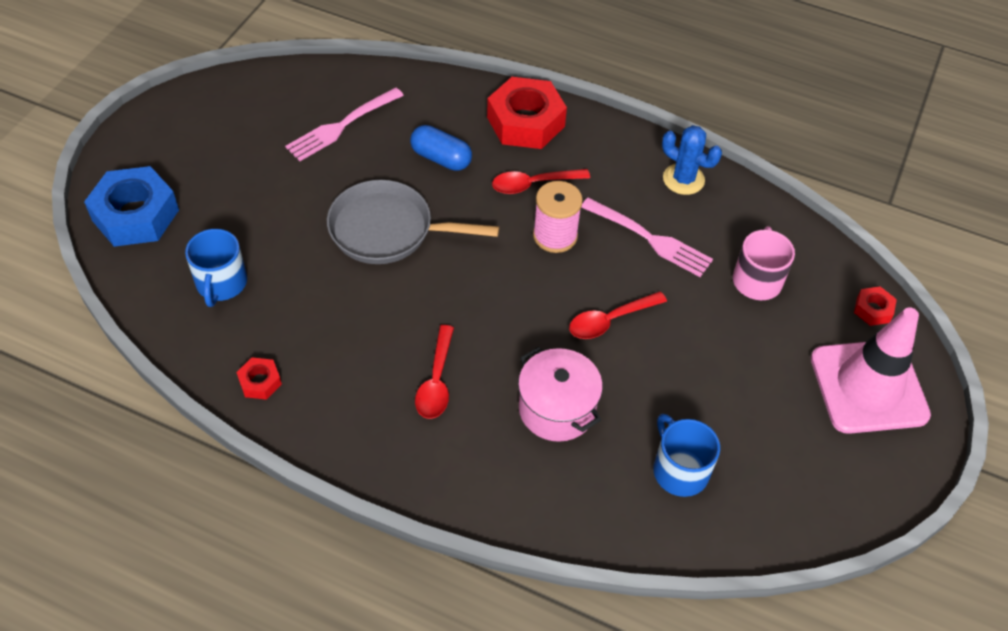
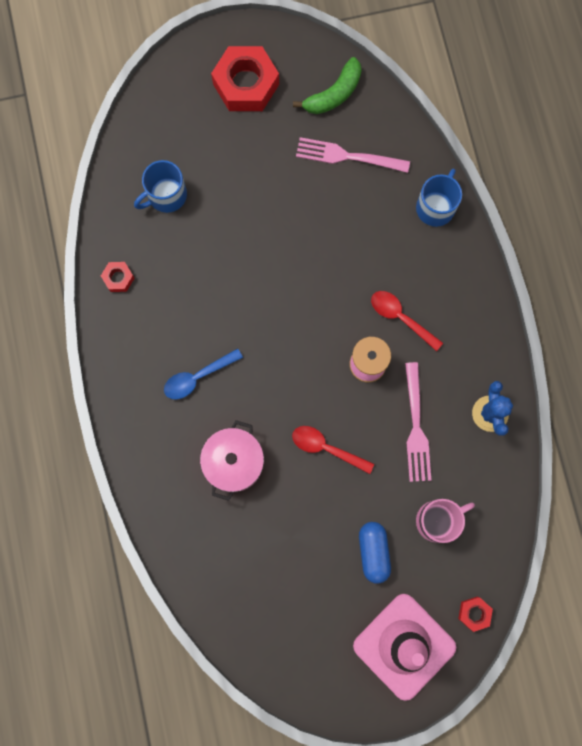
camera: 55 degrees right, 25 degrees up
(135, 215) = (173, 100): blue nut -> none
(274, 99) = (334, 94): none -> green banana
(388, 230) = (286, 258): grey pan -> none
(436, 381) = (197, 377): red spoon -> blue spoon
(441, 158) = (373, 241): blue capsule -> blue capsule (373, 552)
(525, 122) = (454, 270): red nut -> red nut (246, 84)
(679, 470) = (247, 565): blue mug -> blue mug (436, 206)

